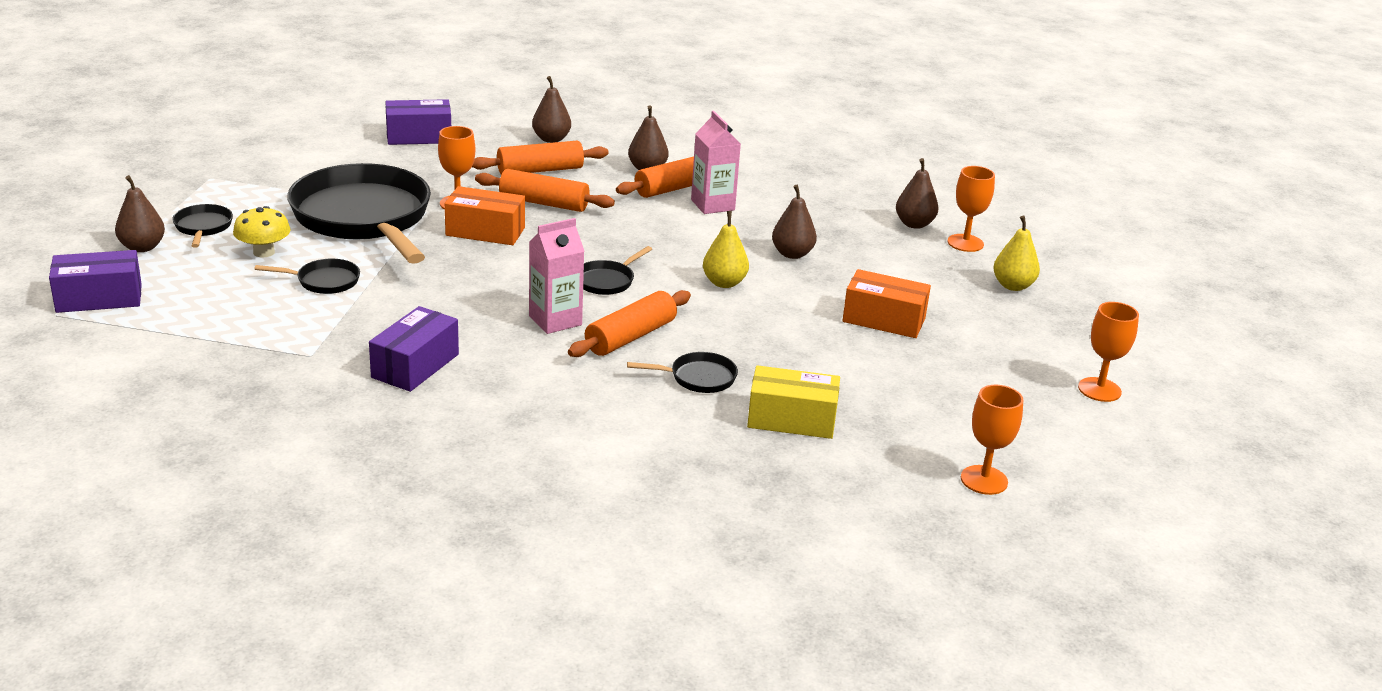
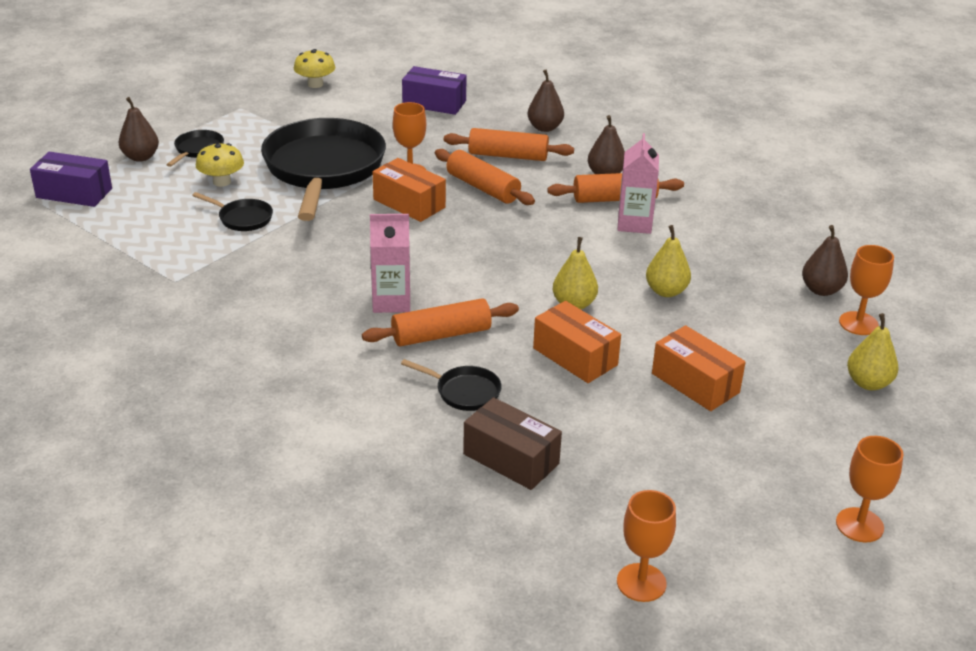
camera: 30 degrees right, 5 degrees up
(271, 140) = (315, 84): none -> yellow mushroom
(415, 366) = (243, 313): purple box -> none
(607, 281) = (469, 275): black pan -> none
(766, 325) = (575, 356): none -> orange box
(791, 419) = (511, 459): yellow box -> brown box
(792, 254) = (666, 291): brown pear -> yellow pear

